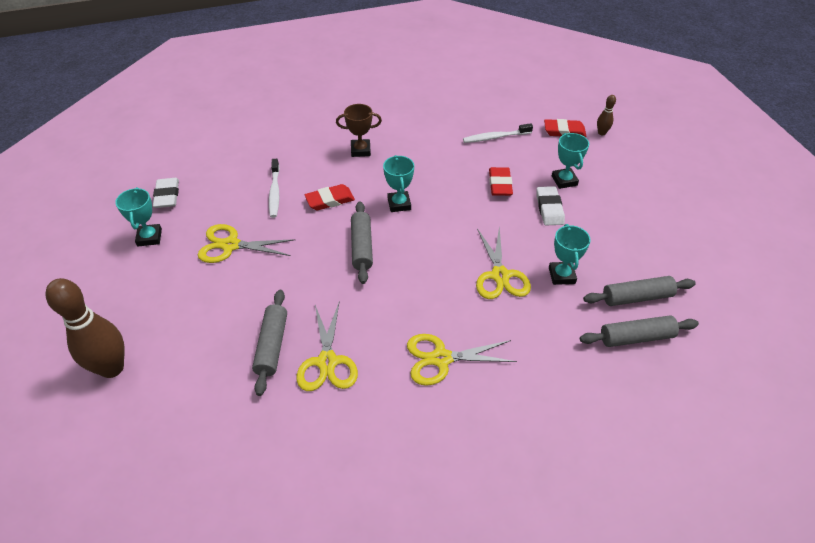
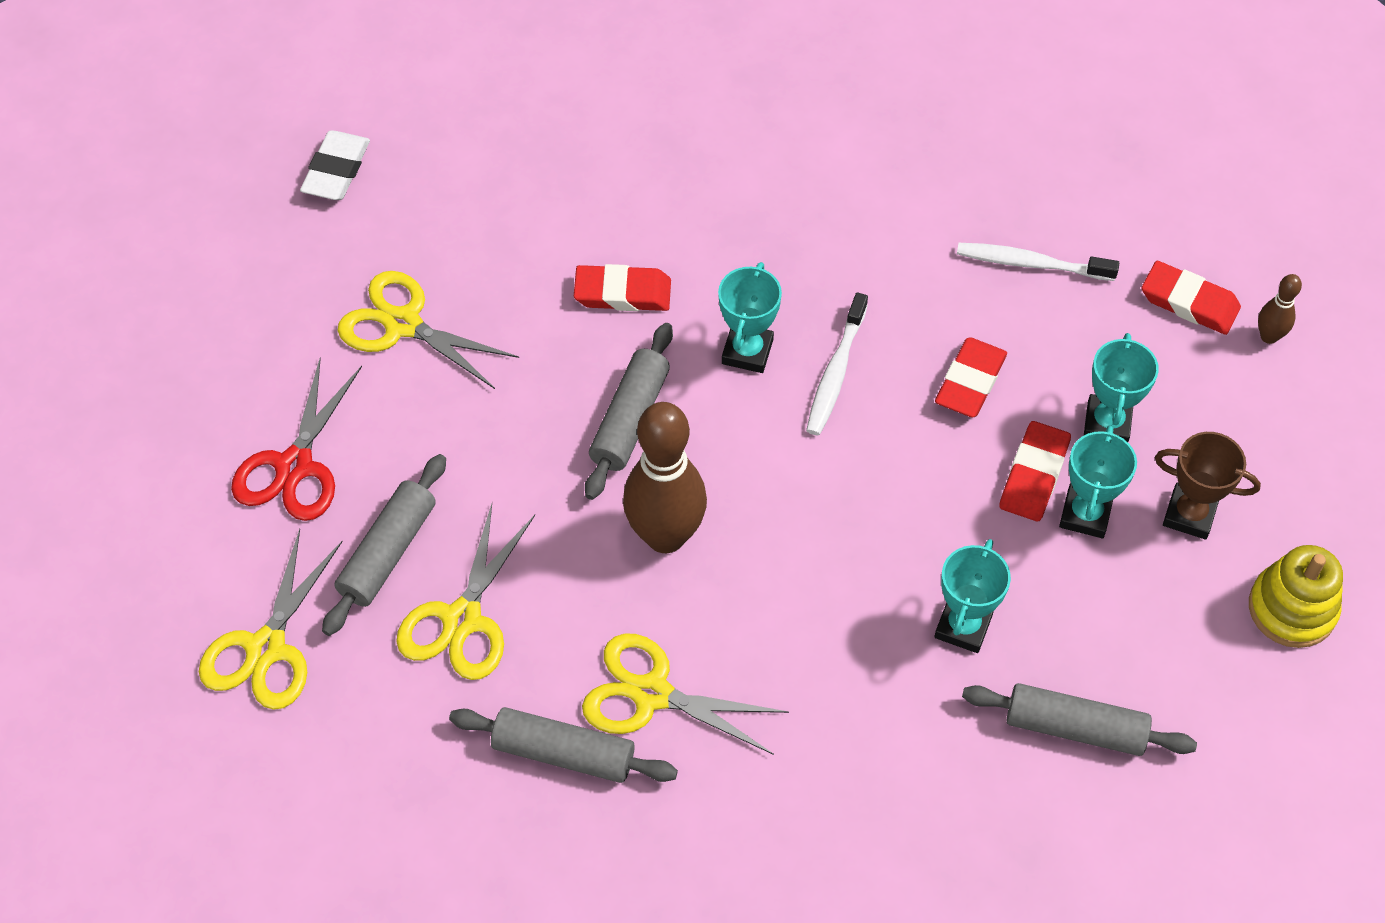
camera: 25 degrees right, 10 degrees up
(112, 368) = (128, 488): brown bowling pin -> brown bowling pin (665, 536)
(149, 237) = (273, 253): turquoise trophy -> turquoise trophy (1085, 514)
(203, 325) = (294, 466): none -> red scissors
(275, 192) = (530, 236): white toothbrush -> white toothbrush (835, 372)
(360, 150) = (739, 196): brown trophy -> brown trophy (1189, 514)
(500, 276) = (847, 580): yellow scissors -> yellow scissors (266, 649)
(549, 208) = (1034, 475): white eraser -> red eraser
(636, 337) = (1018, 802): grey rolling pin -> grey rolling pin (563, 753)
(684, 220) = (1292, 608): none -> yellow stacking toy

